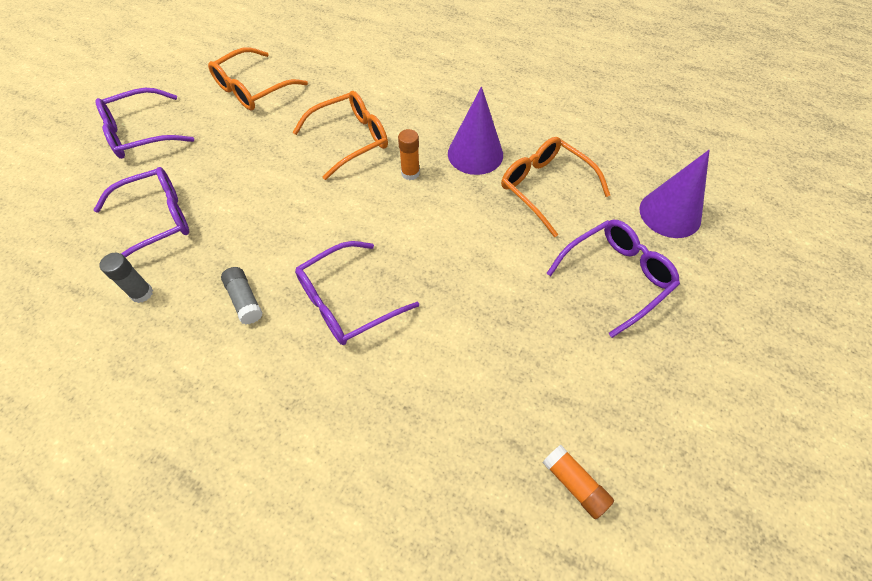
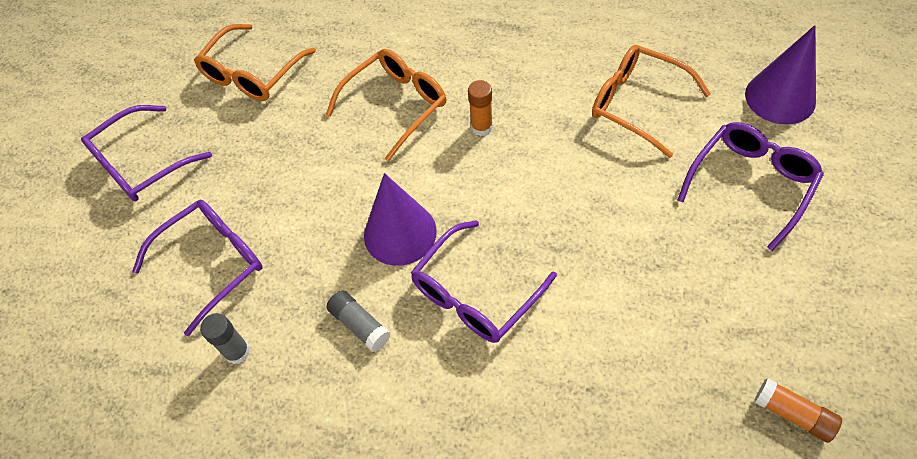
camera: 10 degrees left, 0 degrees up
(475, 154) = (544, 85): purple cone -> purple cone (400, 233)

